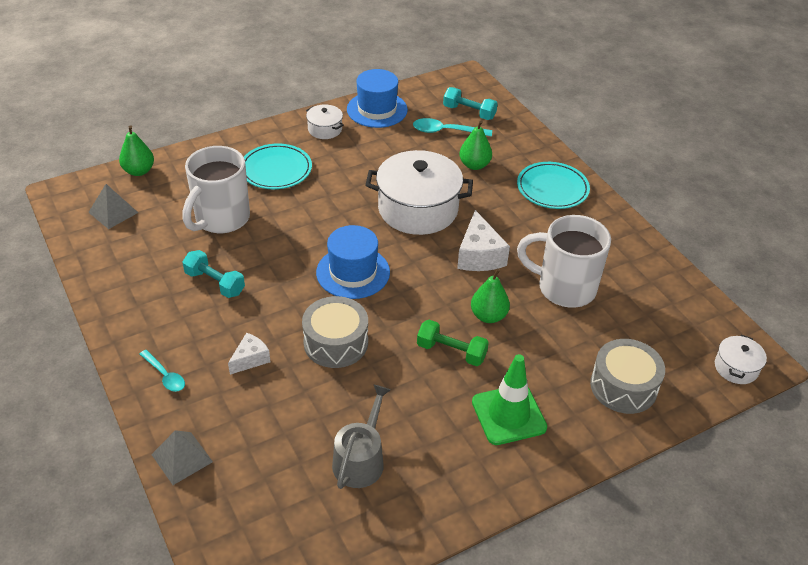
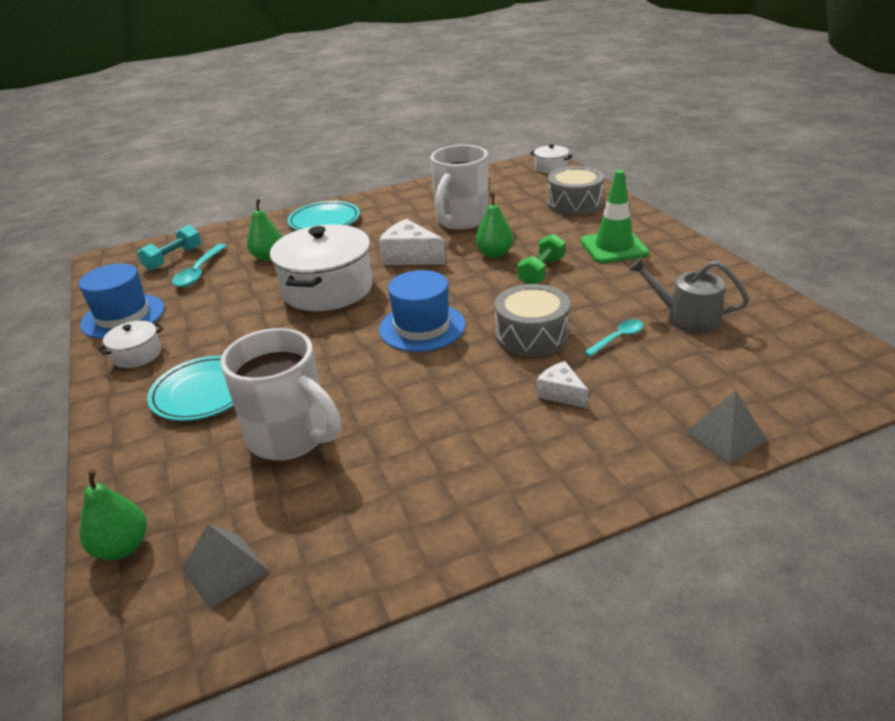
camera: 80 degrees left, 10 degrees down
(165, 375) = (597, 465): turquoise spoon -> turquoise spoon (617, 338)
(215, 283) = (424, 433): turquoise dumbbell -> none
(479, 255) = (410, 257): white cheese -> white cheese turned 150 degrees counterclockwise

